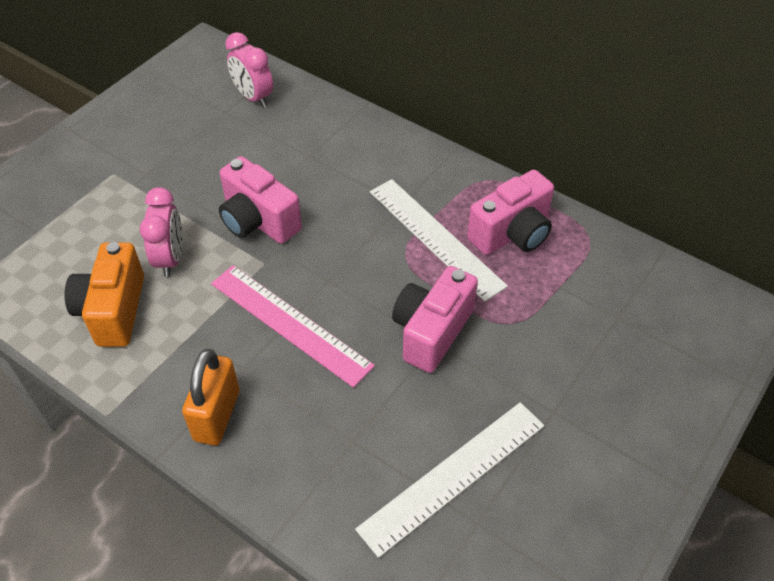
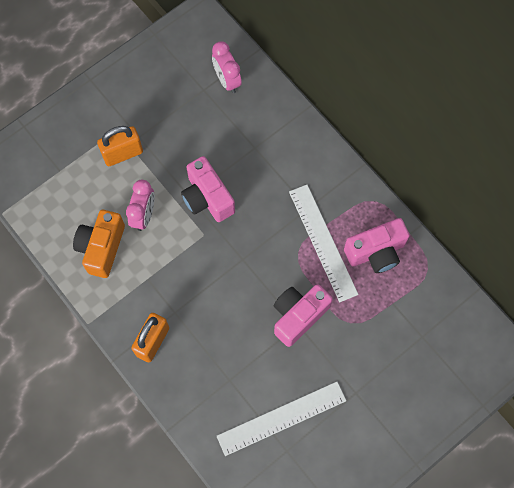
camera: 15 degrees right, 20 degrees up
(126, 196) = (123, 153): none -> orange padlock
(290, 323) = (210, 286): pink ruler -> none

